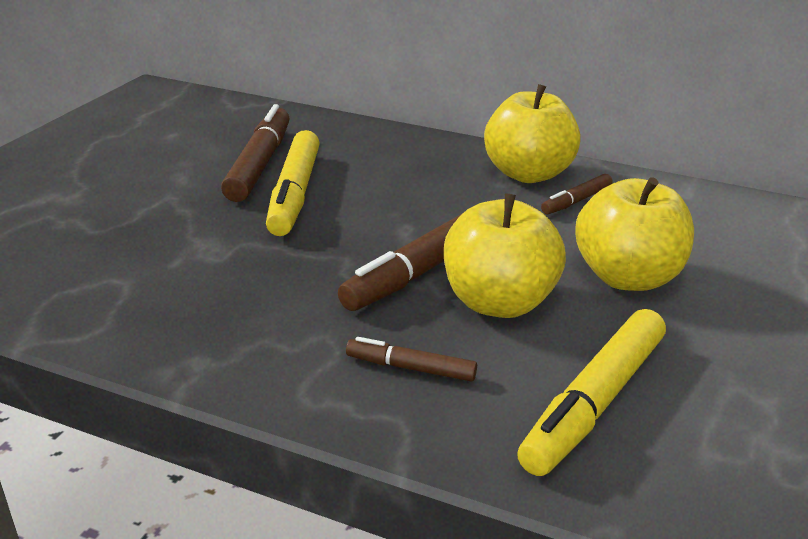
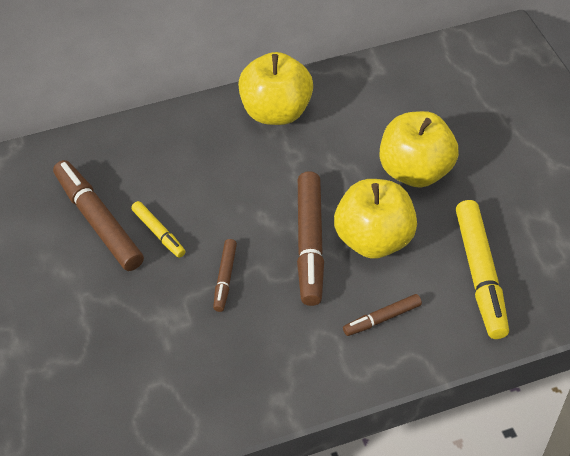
camera: 40 degrees left, 20 degrees up
(295, 193) = (158, 232): yellow marker -> yellow marker, size x0.53
(576, 201) = (329, 120): brown marker -> brown marker (225, 278)

